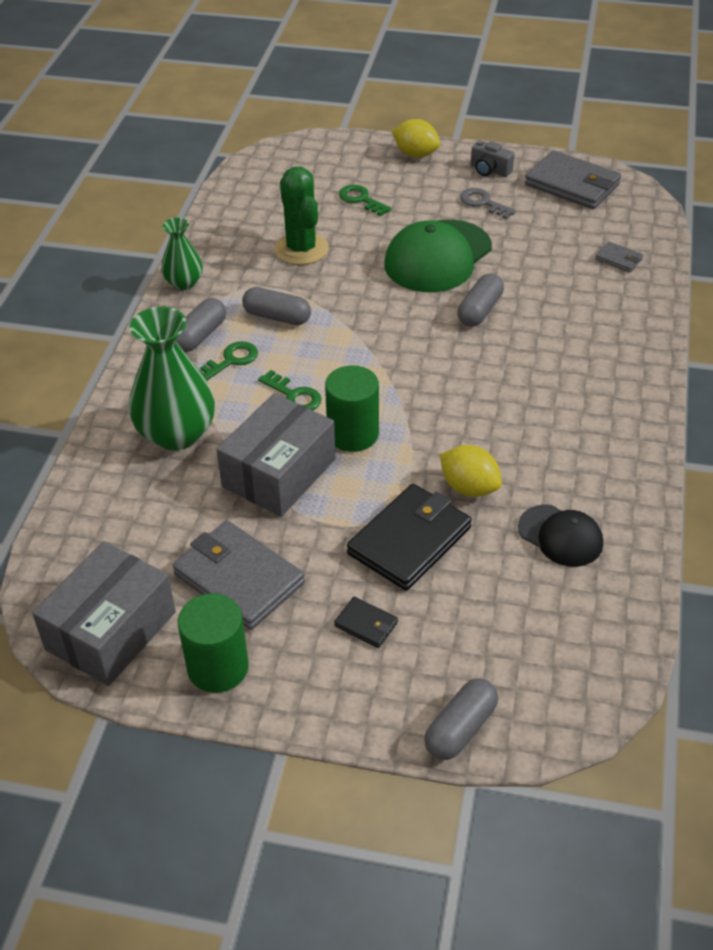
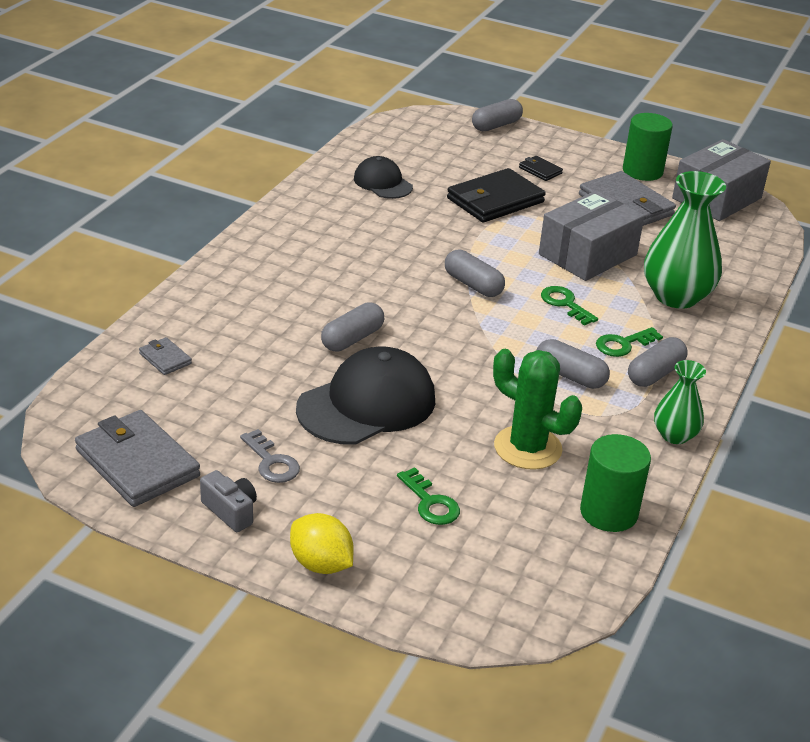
camera: 170 degrees left, 10 degrees down
(301, 249) = (527, 448): green cactus -> green cactus turned 45 degrees counterclockwise
(353, 434) = (518, 267): green cylinder -> green cylinder (608, 512)
(393, 398) = (473, 285): none -> grey capsule
(438, 257) = (367, 404): green cap -> black cap
(469, 487) = (436, 218): yellow lemon -> none

